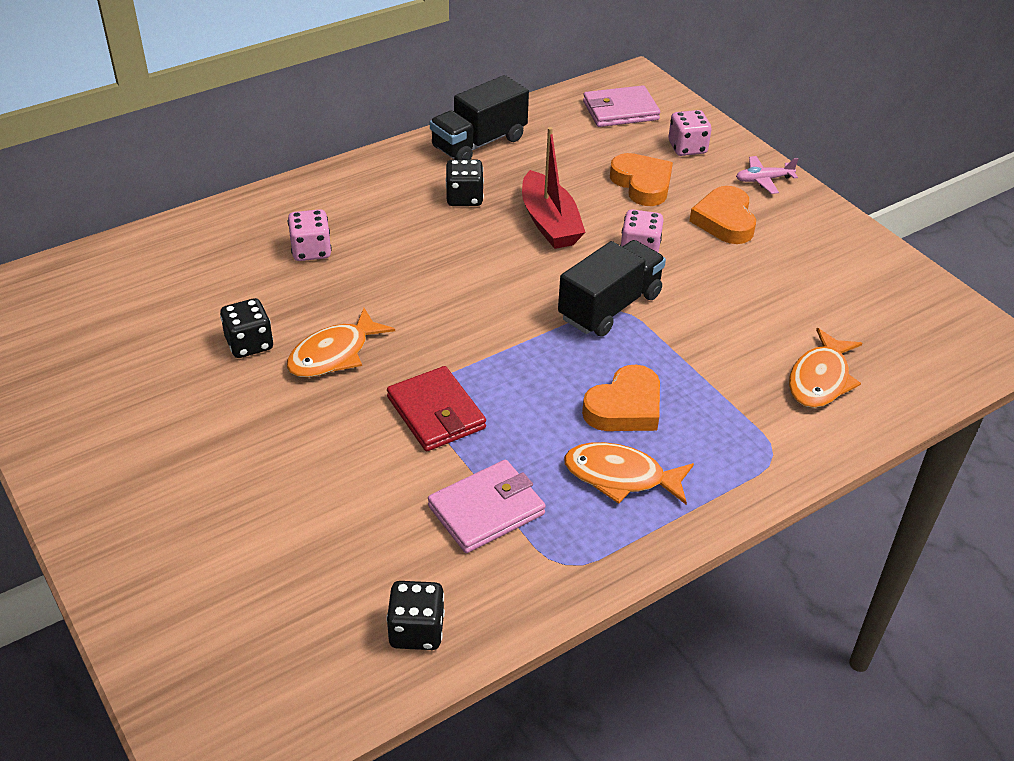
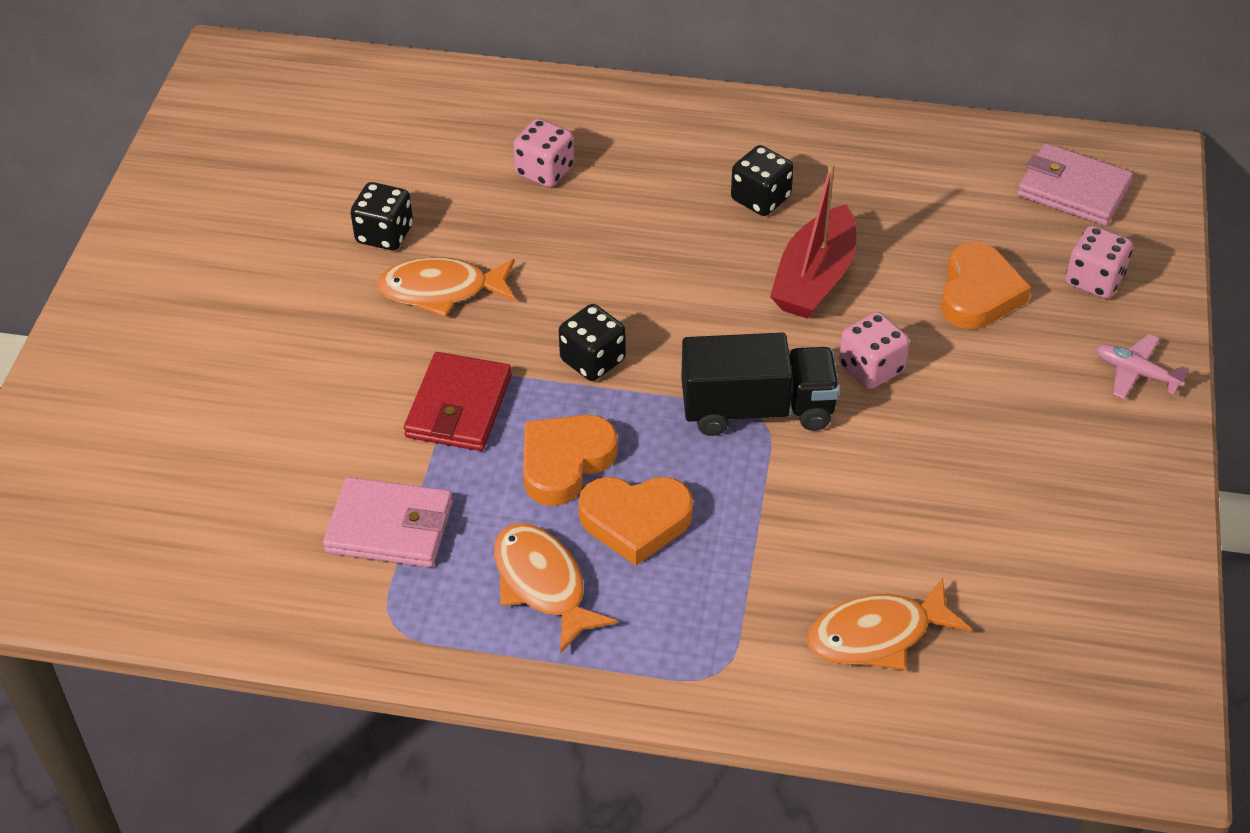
camera: 45 degrees right, 5 degrees up
(416, 630) = (211, 587): black dice -> black dice (593, 360)
(479, 143) = (855, 143): black truck -> none
(724, 221) = (1017, 393): orange heart -> orange heart (565, 462)

